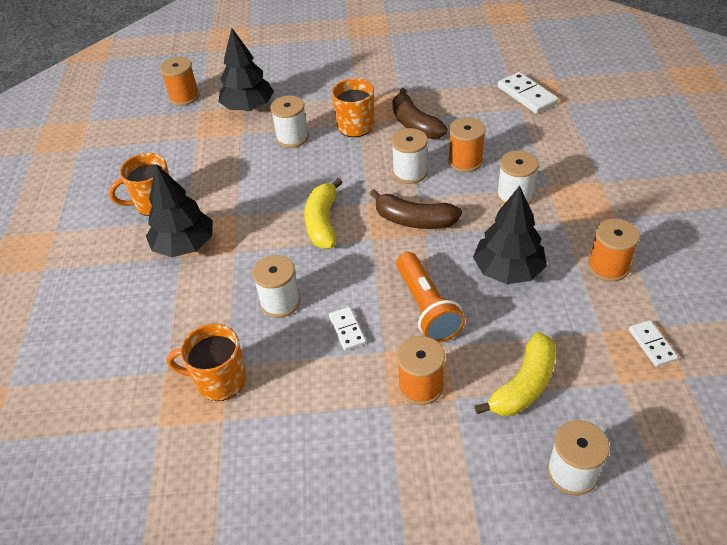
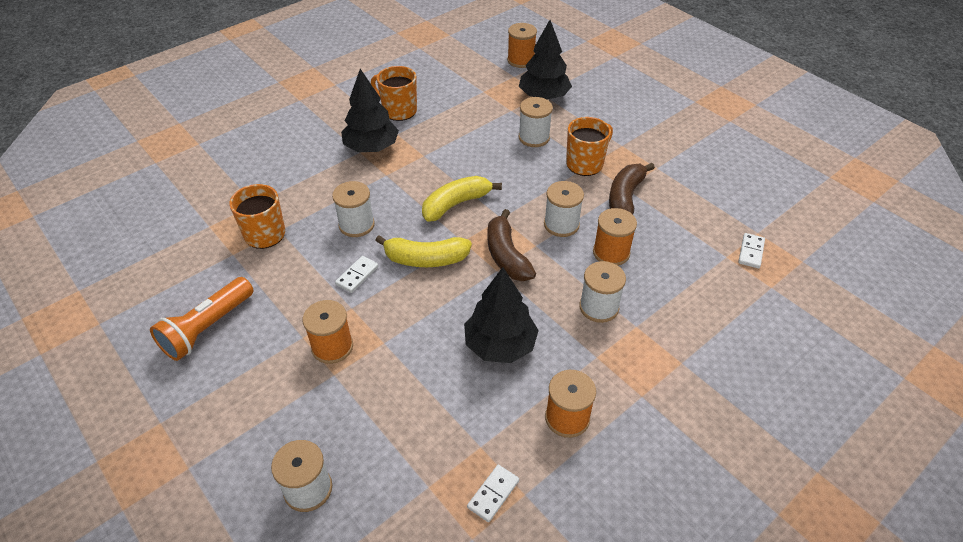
camera: 50 degrees right, 0 degrees up
(426, 308) = (415, 311): orange flashlight -> orange flashlight (207, 328)
(524, 385) = (378, 415): yellow banana -> yellow banana (425, 259)
(526, 95) = (751, 252): white domino -> white domino, size x0.60

